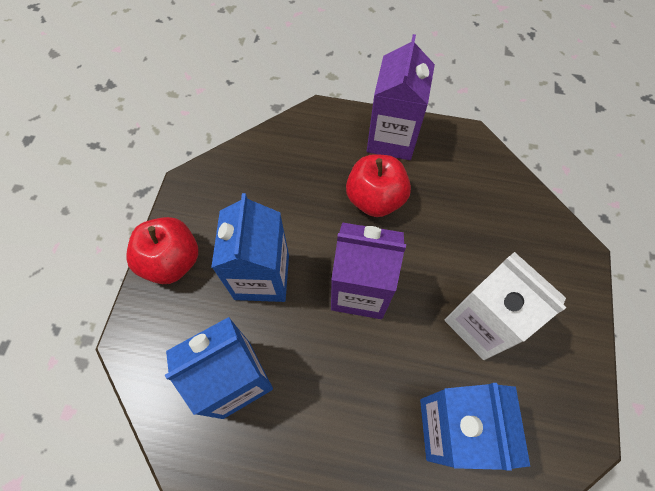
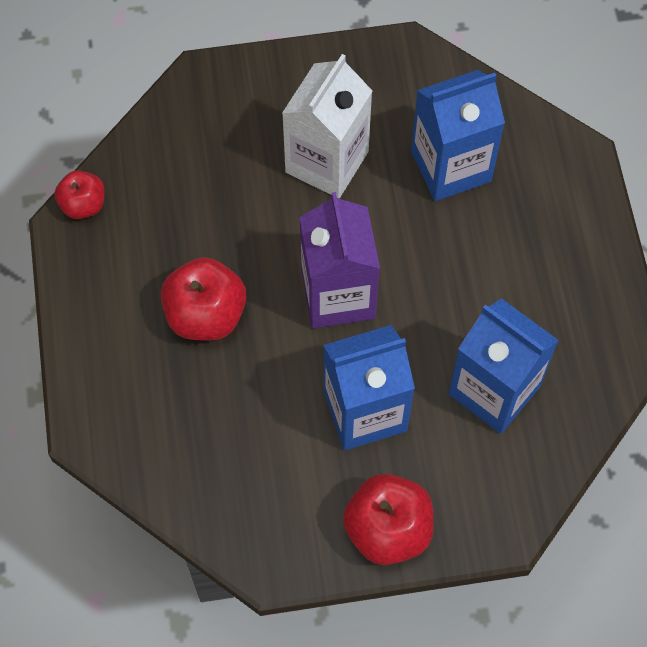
camera: 110 degrees left, 0 degrees up
(392, 138) = (101, 321): purple carton -> none
(484, 150) = (83, 205): none -> red apple

